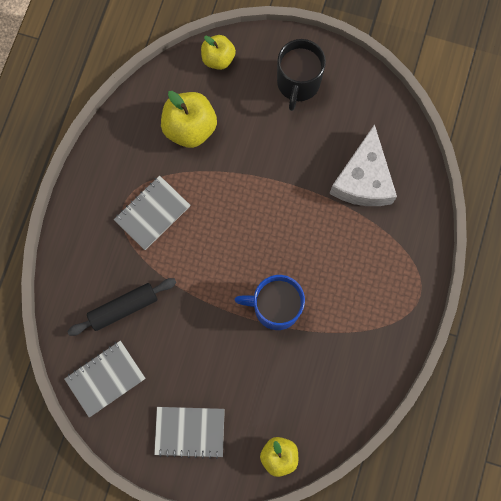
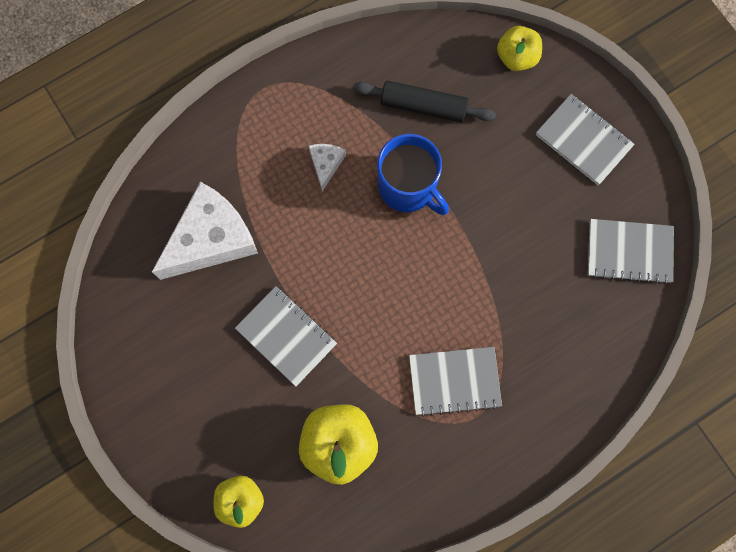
camera: 140 degrees left, 0 degrees up
(123, 308) = (559, 306): black rolling pin -> black rolling pin (423, 106)
(270, 160) = (286, 336): none -> grey notebook
(298, 83) = (182, 397): black mug -> none
(337, 280) = (326, 164): none -> white cheese

